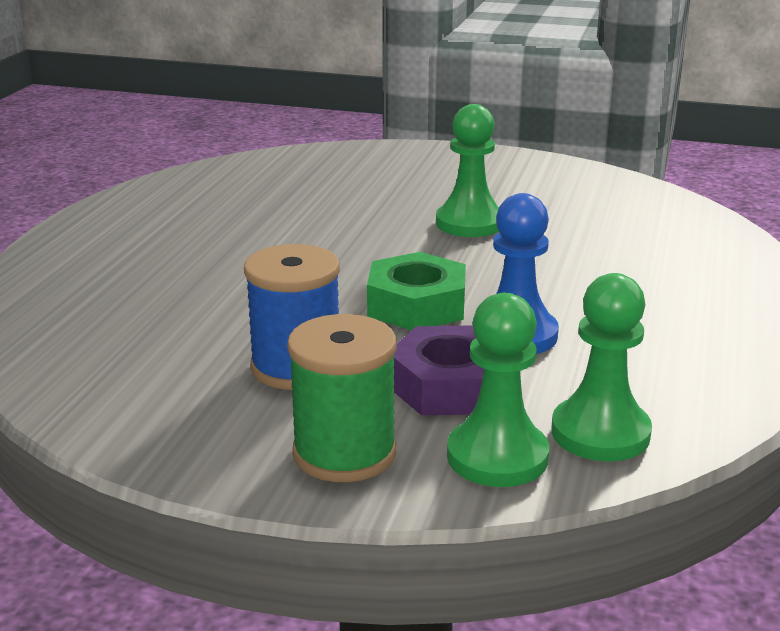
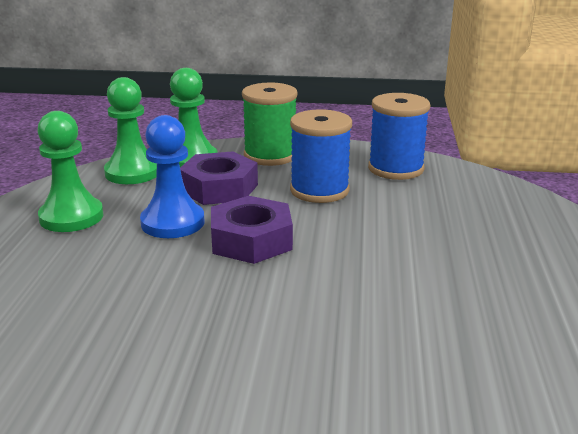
camera: 170 degrees right, 0 degrees up
(144, 399) = (396, 169): none -> blue spool
(416, 305) = (251, 240): green nut -> purple nut
(469, 223) = (210, 355): green pawn -> green pawn (71, 217)

